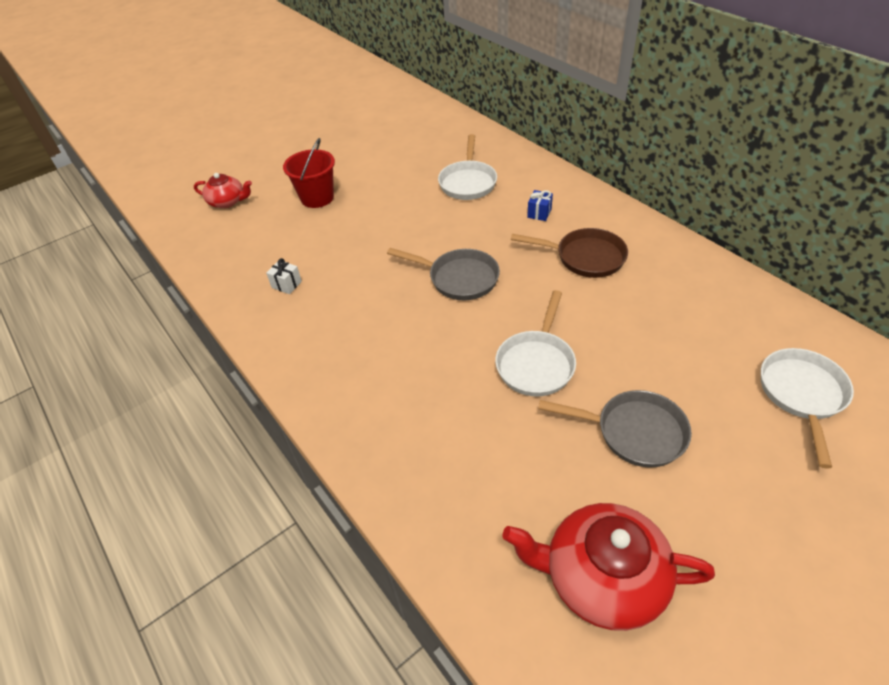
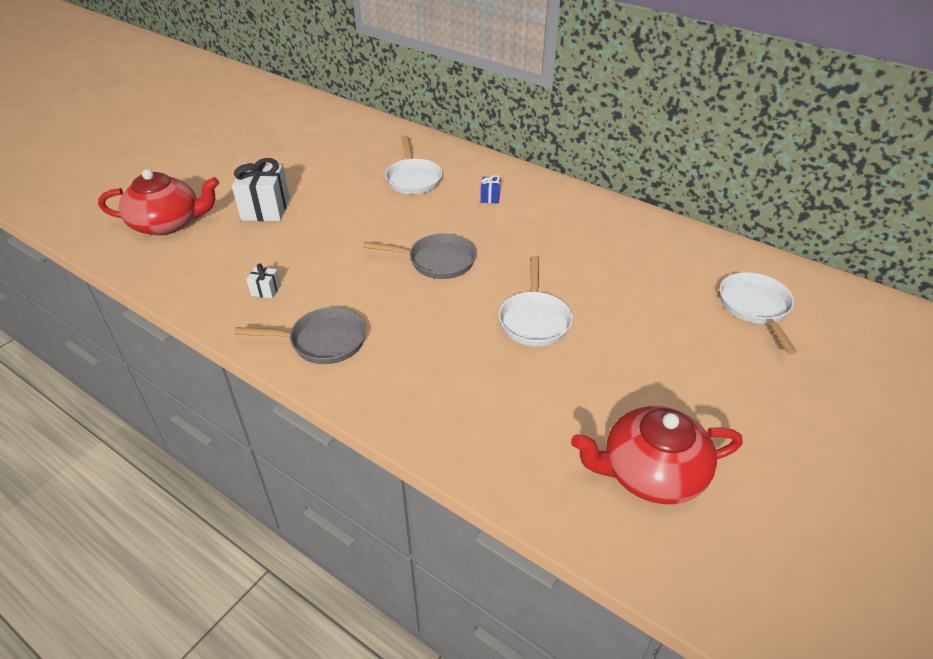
camera: 20 degrees left, 5 degrees down
(227, 201) = (167, 223): red teapot -> red teapot, size x1.73
(317, 198) = (265, 209): red bucket -> white gift
(585, 257) = (544, 229): brown pan -> none
(634, 432) = (636, 359): grey pan -> grey pan (323, 341)

